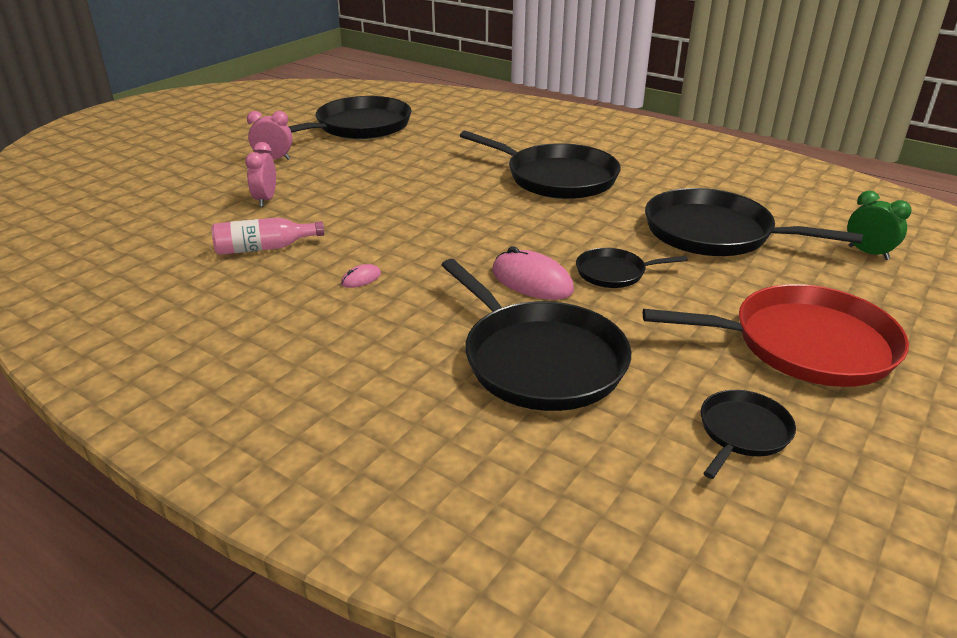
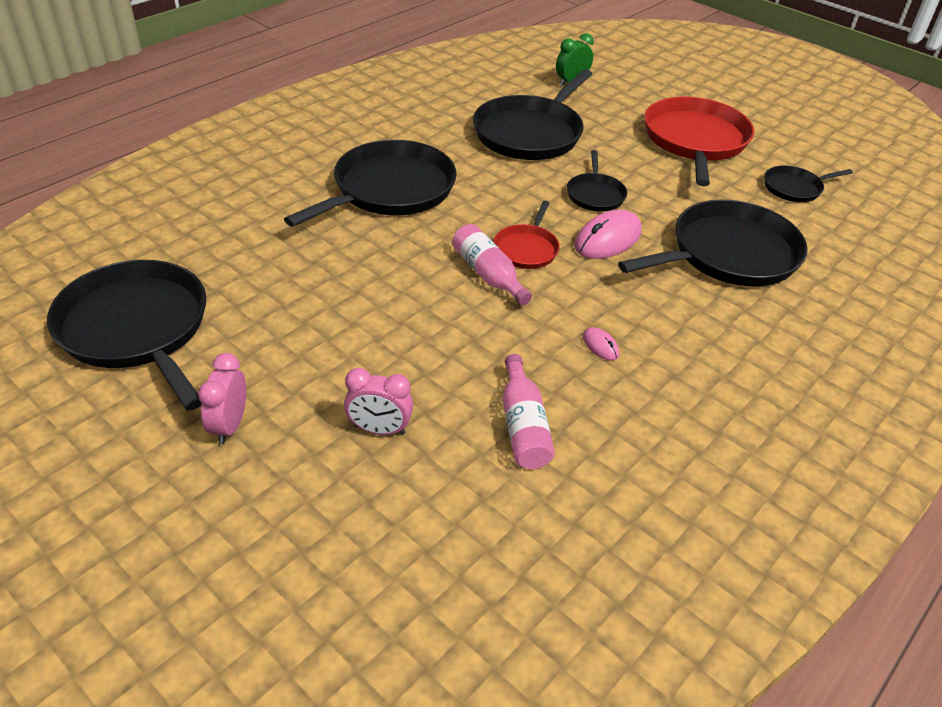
camera: 85 degrees left, 10 degrees up
(449, 225) = (488, 274): none -> pink bottle
(495, 240) = (527, 249): none -> red pan
(742, 432) = (794, 188): black pan -> black pan turned 60 degrees counterclockwise

